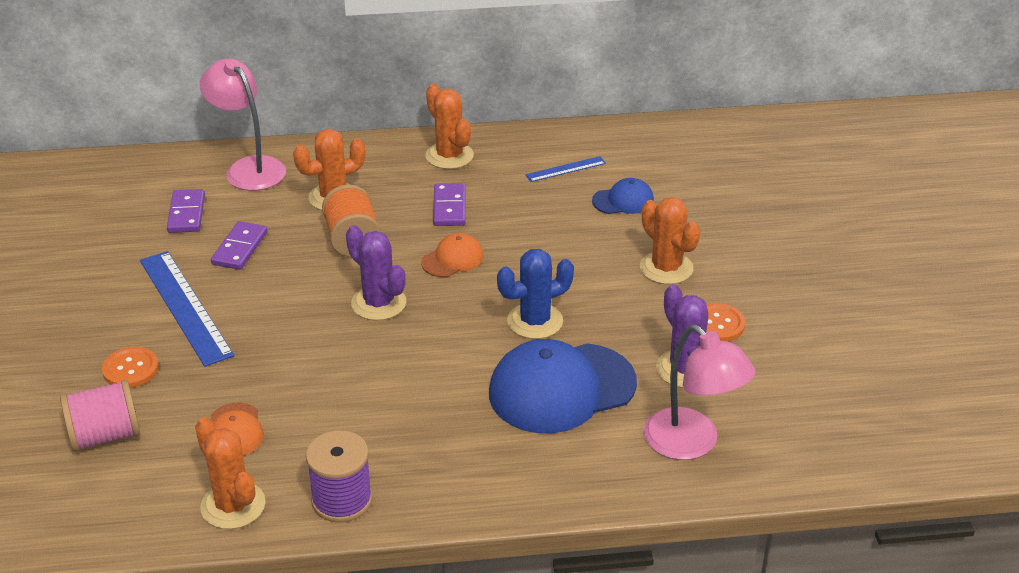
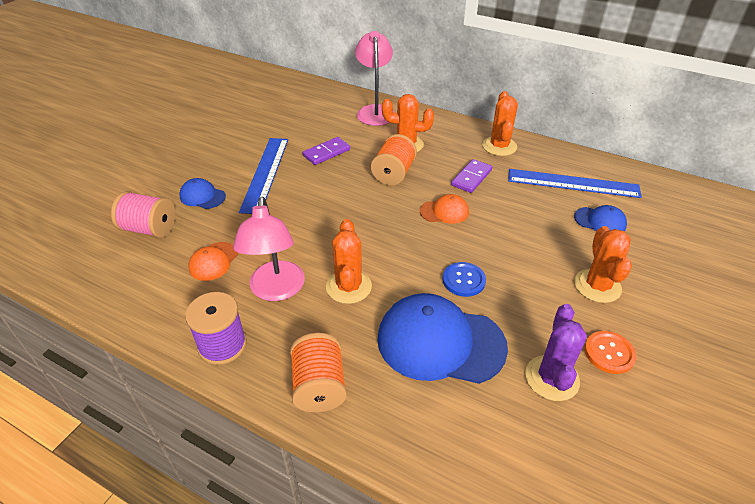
camera: 35 degrees right, 5 degrees up
(130, 369) = (202, 196): orange button -> blue cap
(187, 214) = (318, 123): purple domino -> none
(233, 505) = (162, 311): orange cactus -> orange cactus (348, 287)
(378, 303) = (372, 220): purple cactus -> none
(481, 482) = (319, 386): none -> orange spool
(535, 321) = (463, 280): blue cactus -> blue button
(566, 169) = (573, 183): blue ruler -> blue ruler, size x2.01
(692, 444) = (507, 451): pink lamp -> pink lamp (276, 290)

